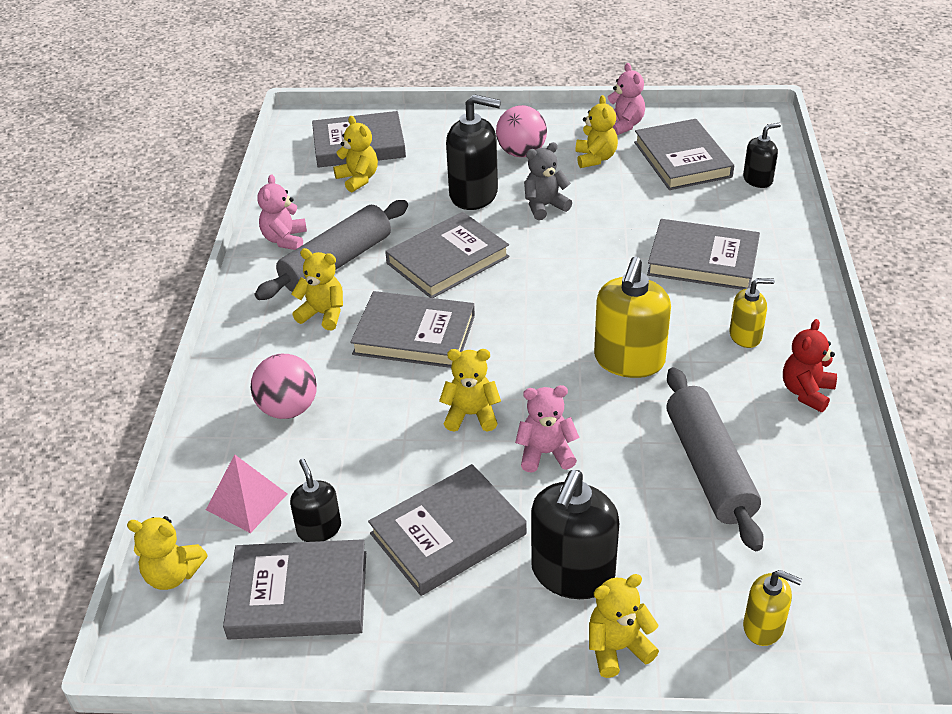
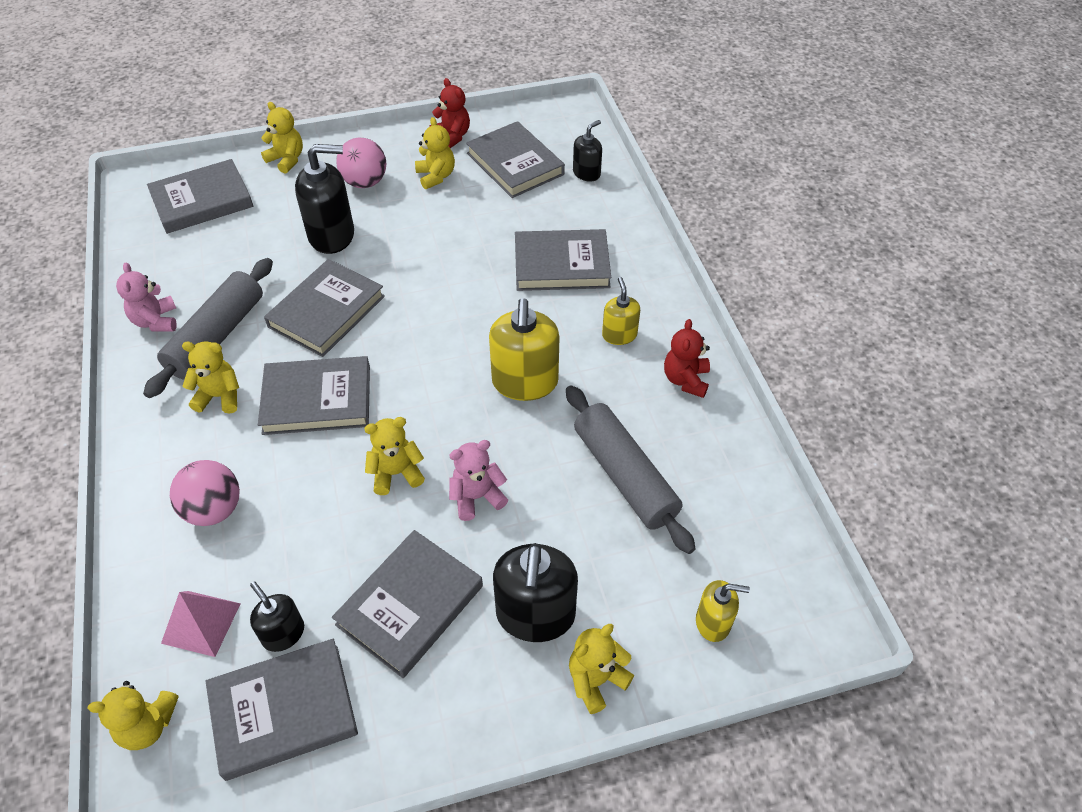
camera: 20 degrees left, 10 degrees up
(358, 179) = (212, 239): yellow teddy bear -> yellow teddy bear (287, 160)
(544, 206) = (403, 236): grey teddy bear -> none
(623, 125) = (452, 136): pink teddy bear -> red teddy bear
(745, 336) = (619, 335): yellow soap dispenser -> yellow soap dispenser turned 75 degrees counterclockwise

